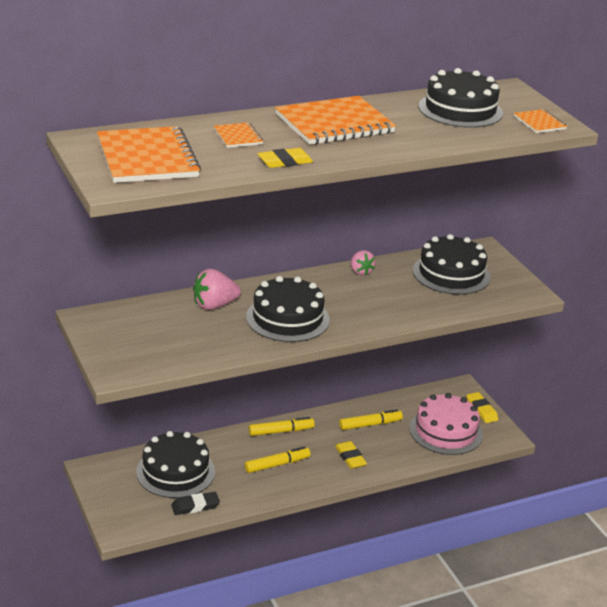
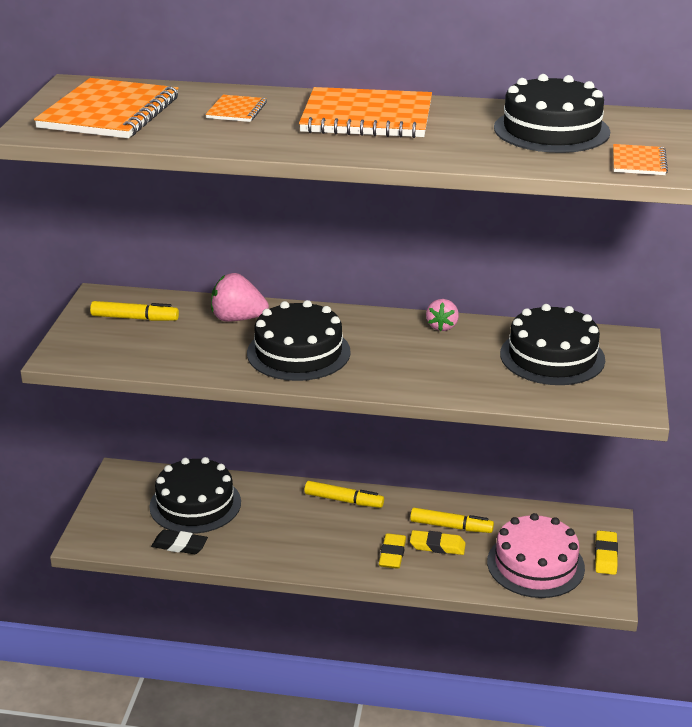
camera: 35 degrees right, 0 degrees up
(277, 464) = (305, 533): yellow marker -> yellow marker (135, 318)
(285, 162) = (245, 143): yellow eraser -> yellow eraser (437, 546)

